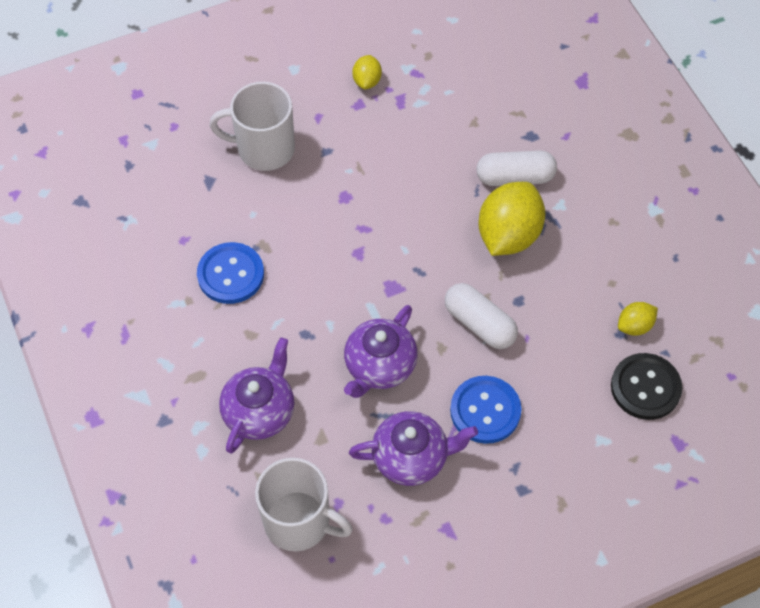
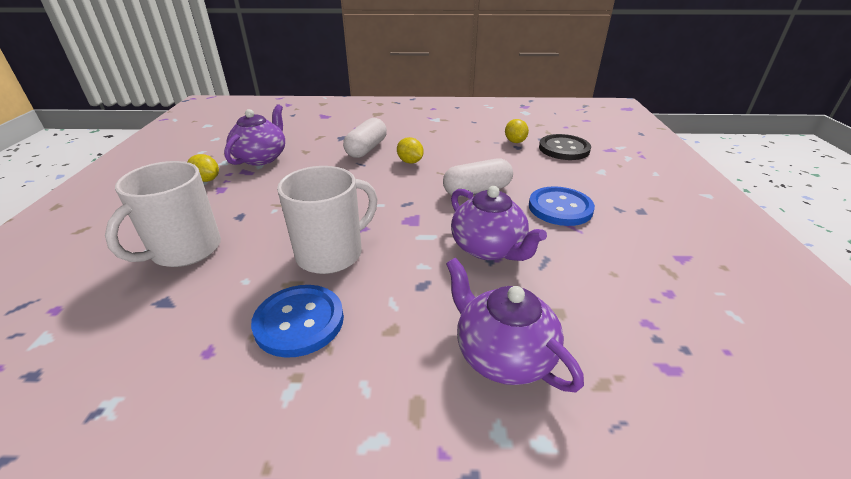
camera: 65 degrees left, 25 degrees down
(299, 521) = (674, 366): white mug -> white mug (331, 254)
(411, 457) = (598, 257): purple teapot -> purple teapot (261, 158)
(508, 235) = (410, 162): yellow lemon -> yellow lemon, size x0.49

